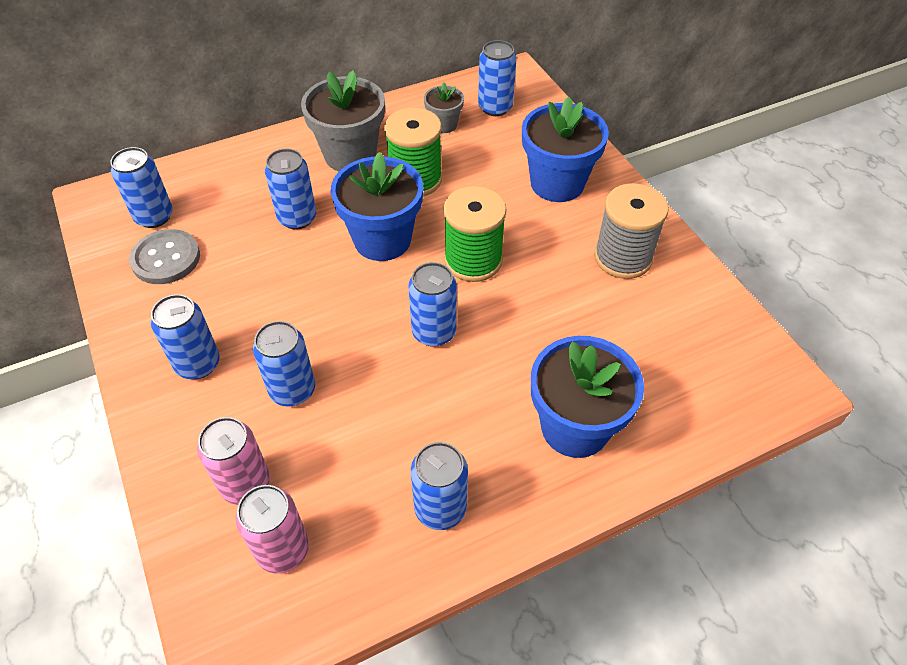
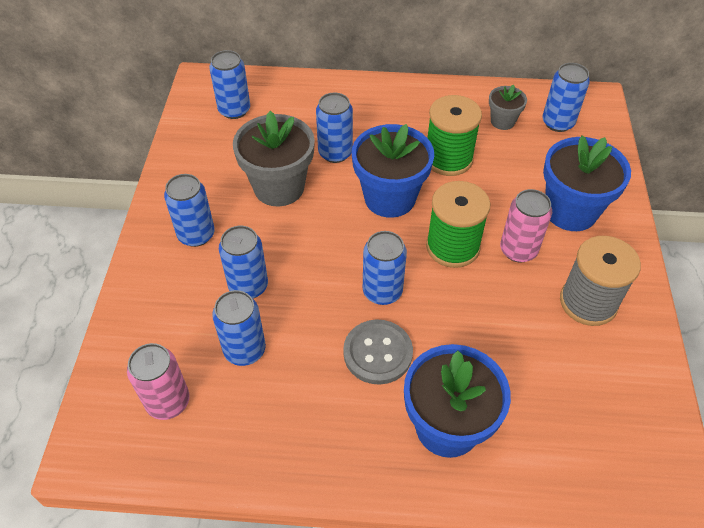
camera: 30 degrees right, 0 degrees up
(166, 258) = (223, 145): grey button -> grey button (377, 353)
(245, 484) = (173, 340): pink can -> pink can (518, 250)
(350, 155) = (408, 118): grey flower pot -> grey flower pot (279, 187)
(440, 508) = (297, 433): blue can -> blue can (244, 350)

